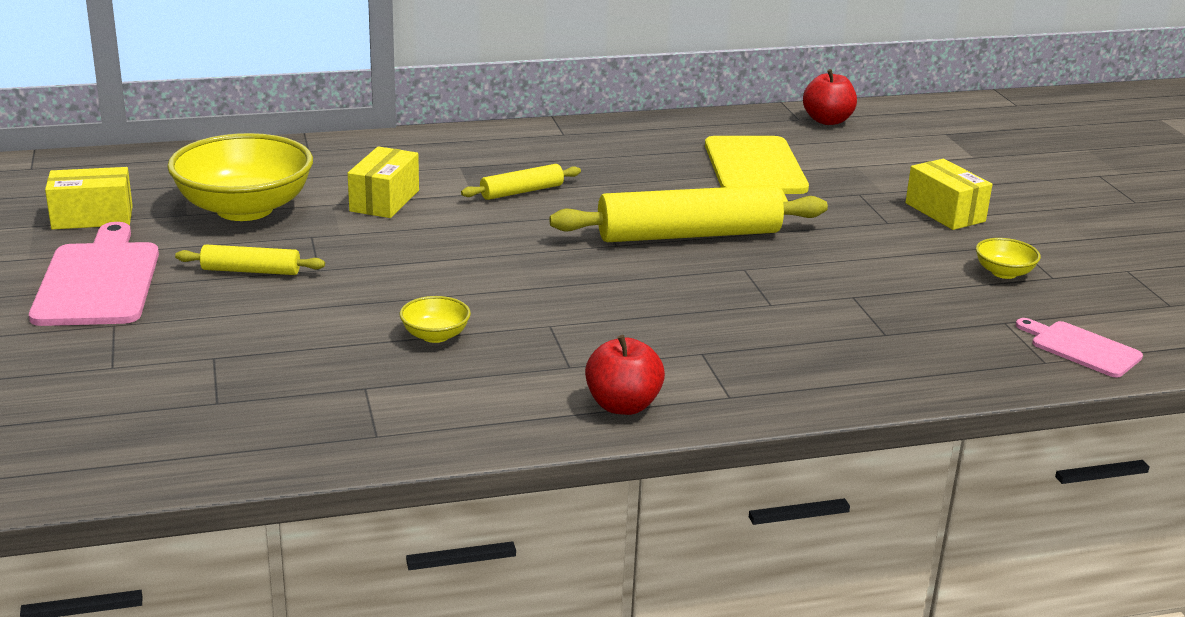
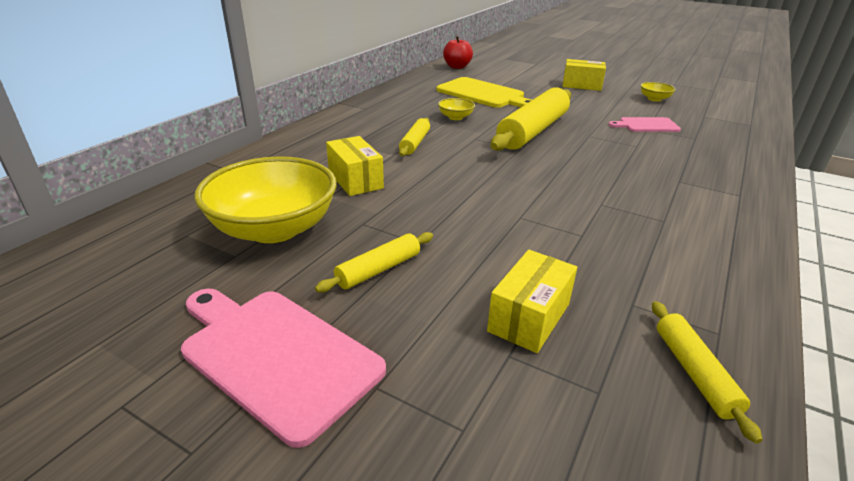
camera: 45 degrees left, 5 degrees up
(92, 217) = (151, 302): yellow box -> yellow box (529, 317)
(297, 434) = (694, 373): none -> yellow rolling pin
(435, 335) = (576, 244): yellow bowl -> yellow bowl (455, 117)
(623, 405) = (731, 226): red apple -> none
(1081, 348) = (742, 115): pink cutting board -> pink cutting board (646, 125)

